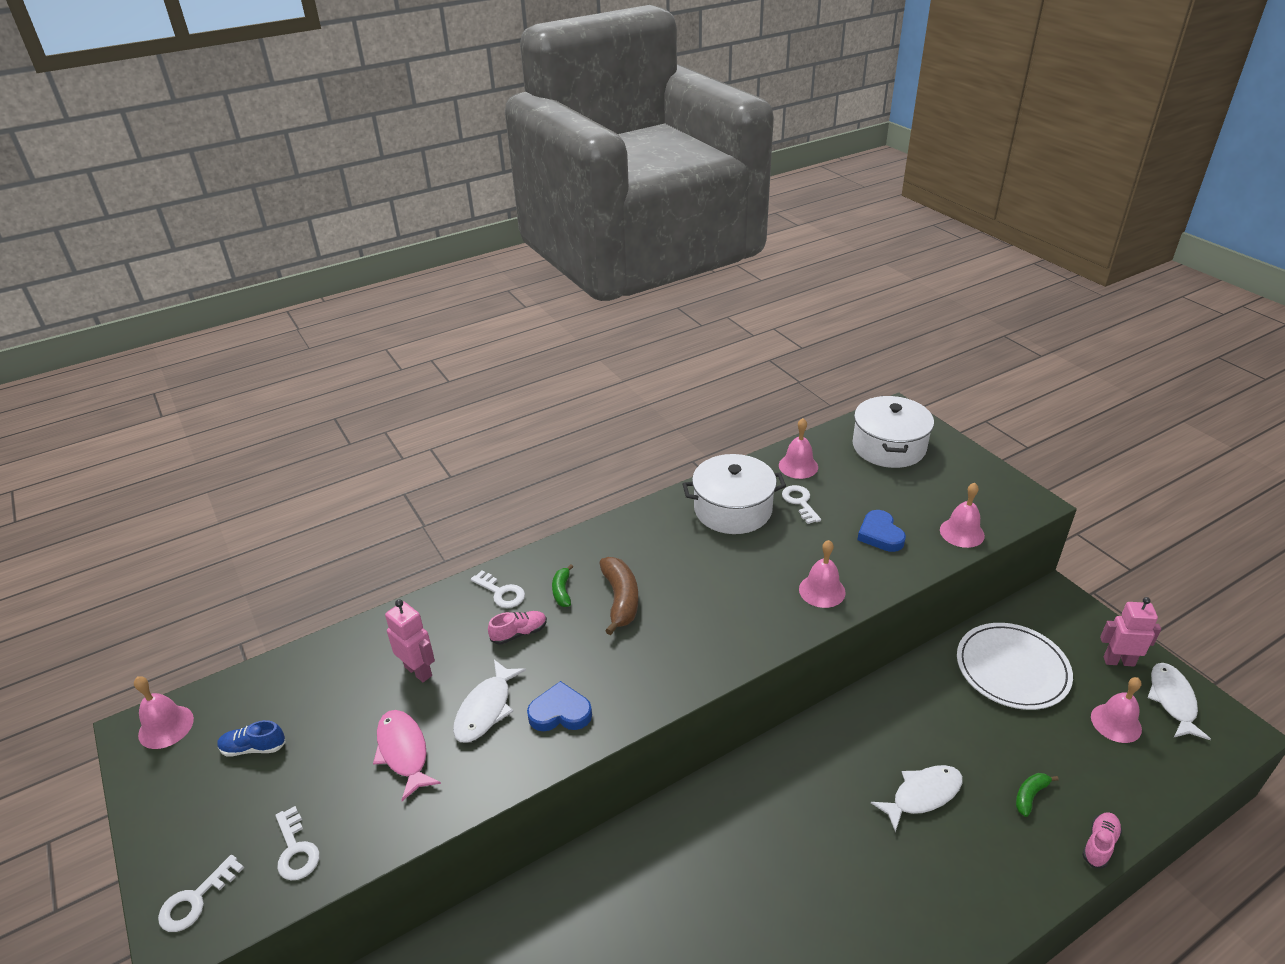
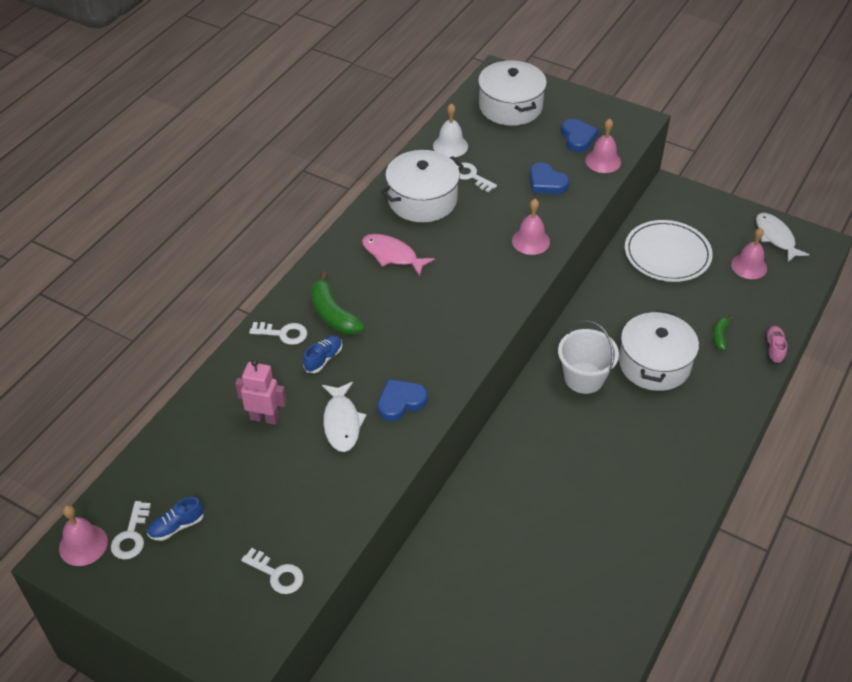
camera: 30 degrees left, 10 degrees up
(195, 900) = (229, 638): white key -> white key (131, 536)
(404, 752) = (303, 477): pink fish -> pink fish (392, 255)
(519, 633) = (323, 359): pink shoe -> blue shoe
(562, 591) = (333, 314): green banana -> green banana, size x1.77
(620, 600) = (385, 303): brown banana -> none
(798, 466) = (450, 146): pink bell -> white bell
(824, 775) = (584, 378): none -> white bucket
(922, 795) = (654, 364): white fish -> white pot
(946, 499) = (578, 138): none -> blue heart
(1118, 661) = (731, 222): pink robot -> none

